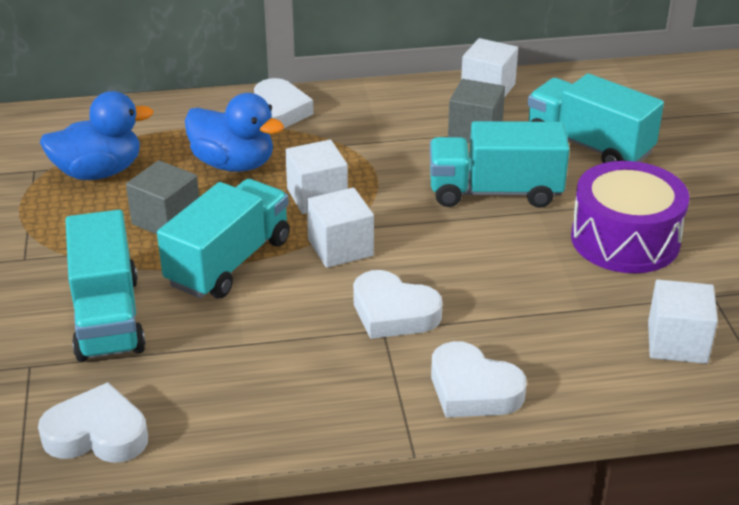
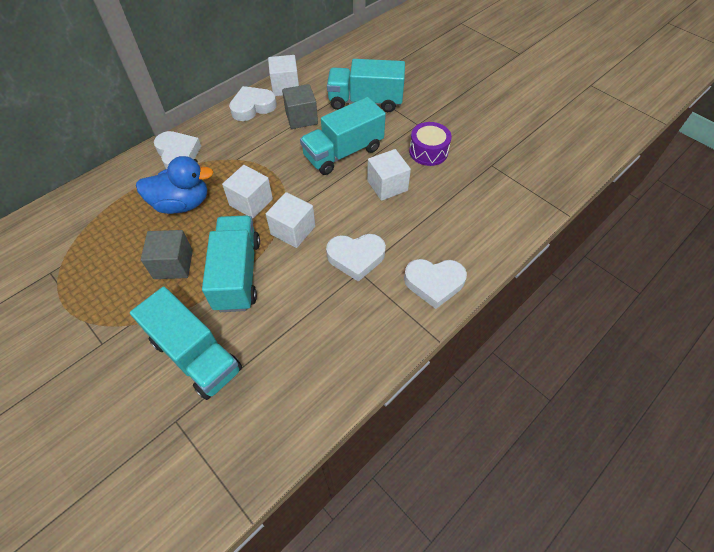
camera: 35 degrees left, 20 degrees up
(97, 434) = (261, 442): white heart -> white heart (252, 107)
(99, 172) = (98, 252): blue duck -> none
(625, 239) = (428, 151): purple drum -> purple drum, size x0.63
(677, 342) = (499, 201): white cube -> white cube (387, 185)

